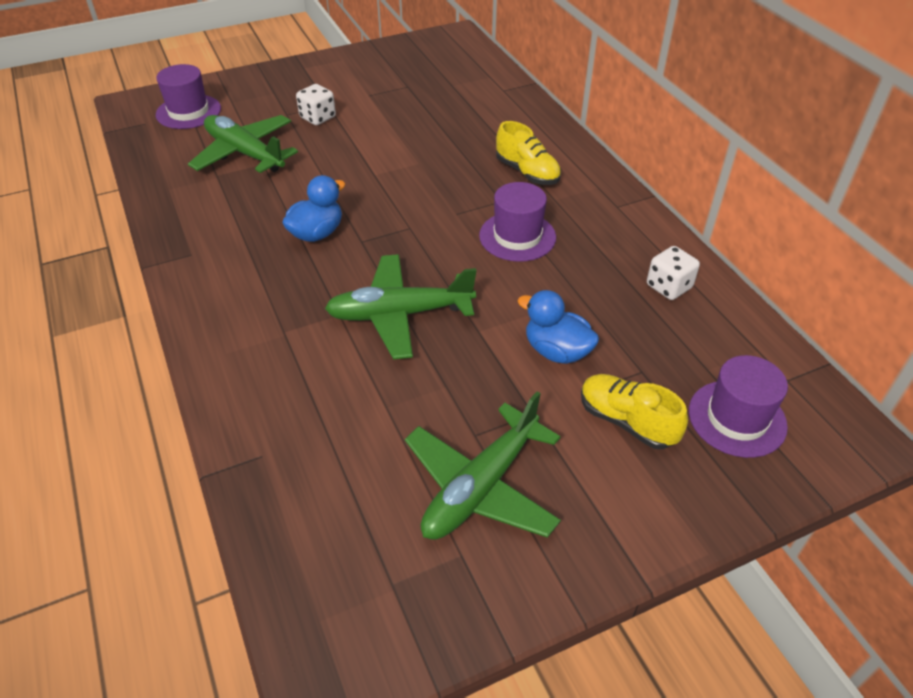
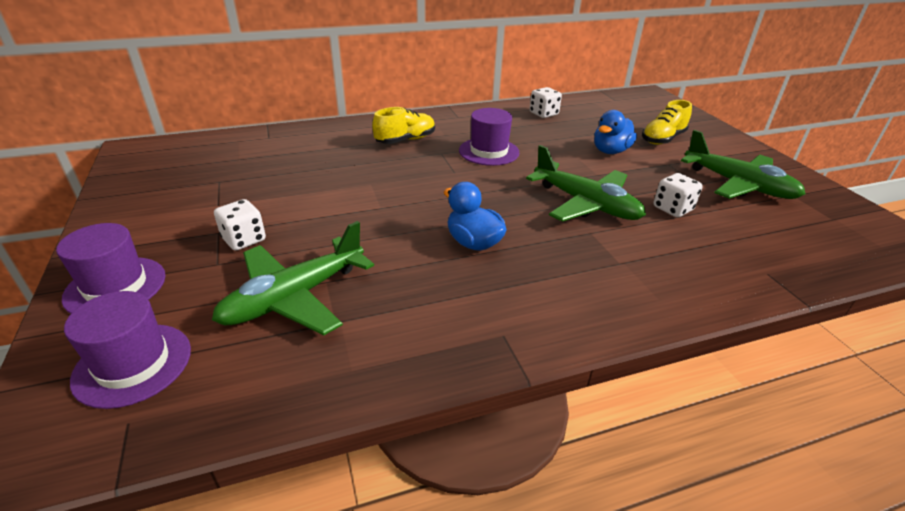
camera: 85 degrees left, 10 degrees down
(398, 394) = (672, 209): none -> white dice
(399, 314) = (586, 204): green plane -> green plane turned 45 degrees counterclockwise
(737, 418) = (648, 114): purple hat -> purple hat (115, 286)

